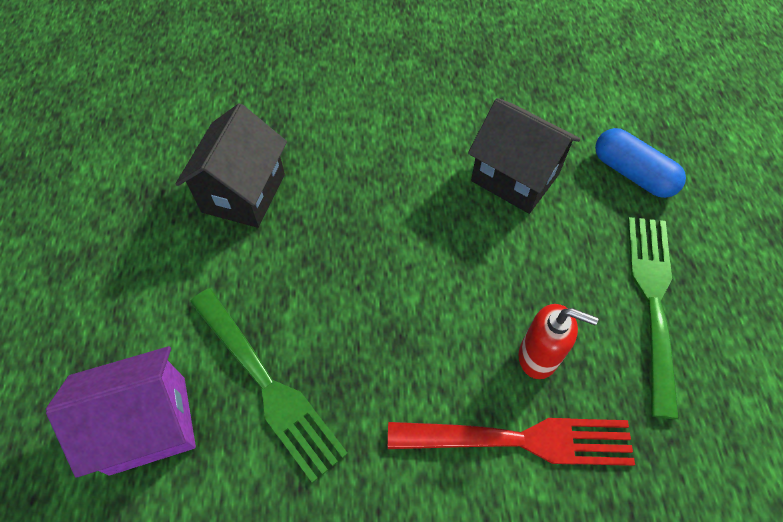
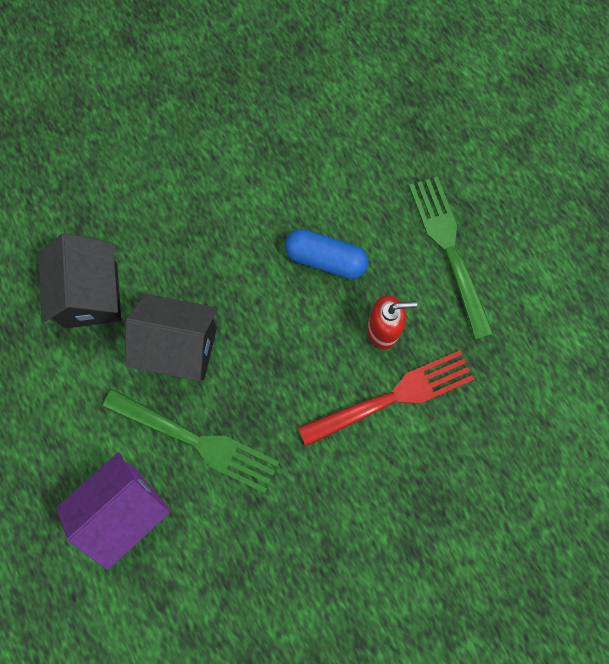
camera: 25 degrees left, 15 degrees up
(515, 177) = (308, 185): black house -> black house (180, 347)
(632, 173) = (399, 142): blue capsule -> blue capsule (325, 259)

